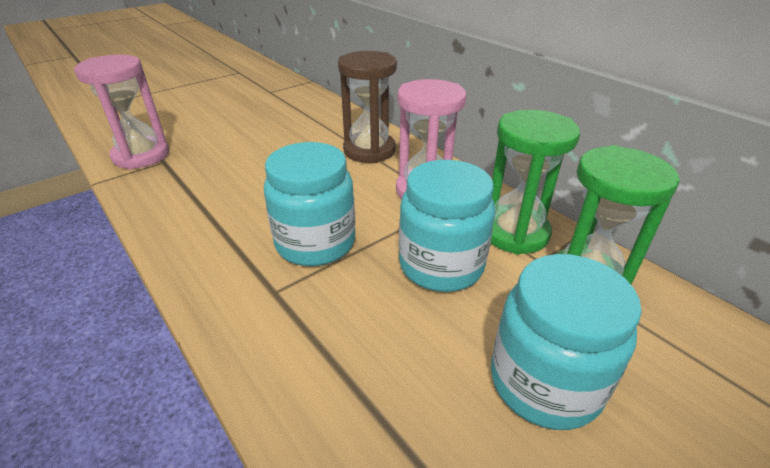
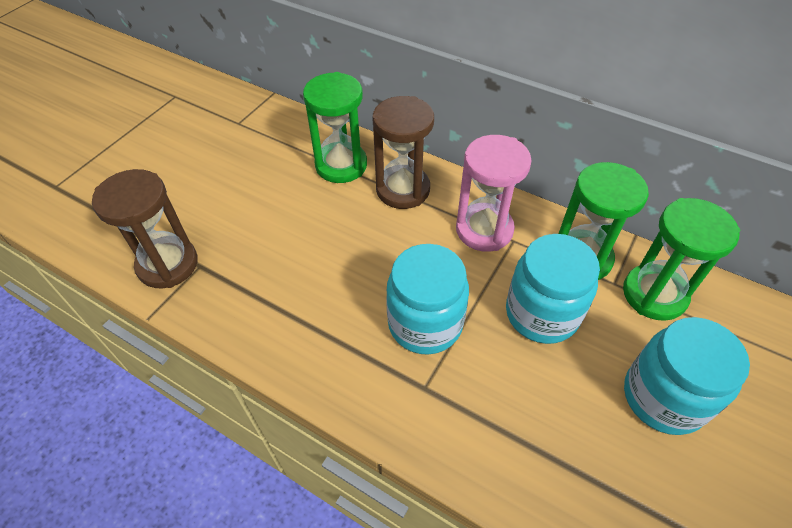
camera: 20 degrees left, 15 degrees up
(141, 156) = (168, 264): pink hourglass -> brown hourglass
(329, 127) = (341, 165): none -> green hourglass

